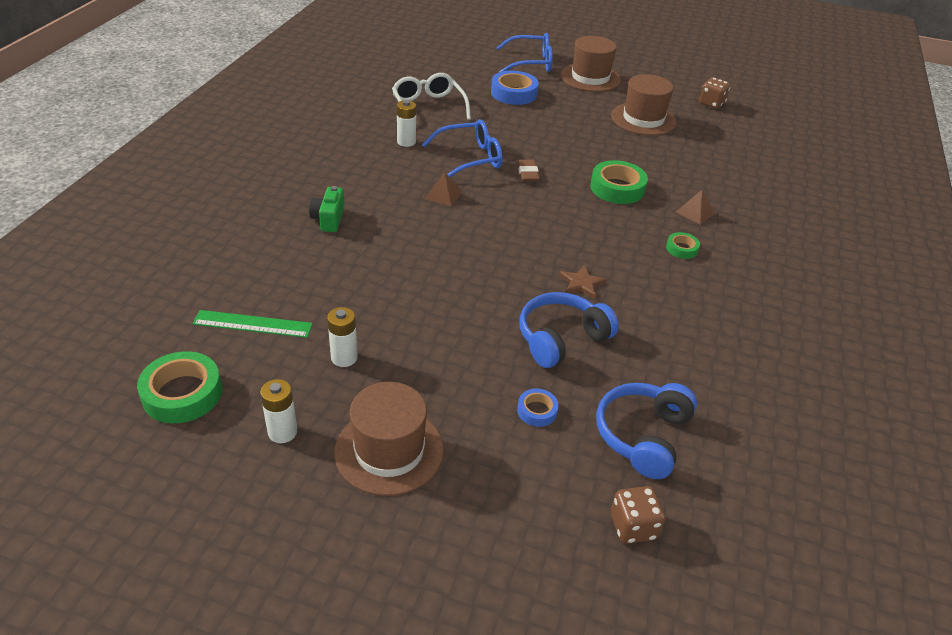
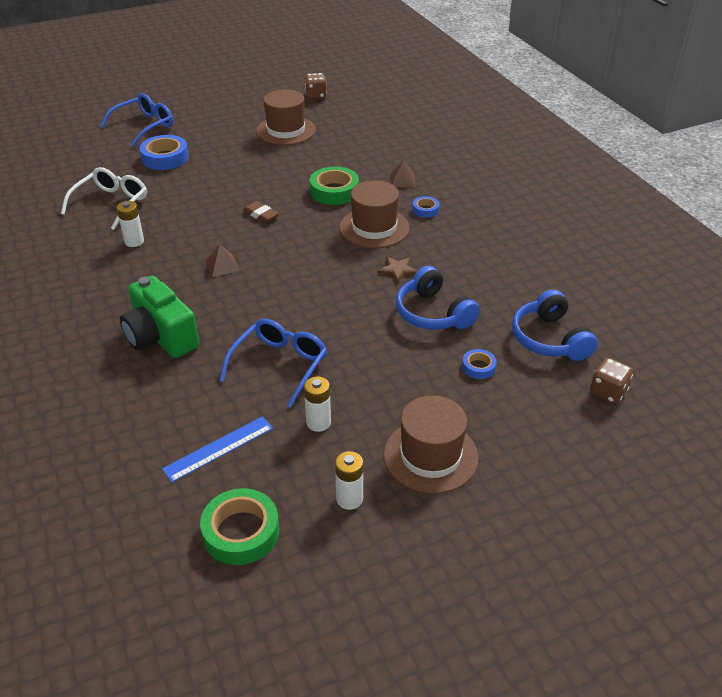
camera: 40 degrees left, 0 degrees up
(253, 324) = (218, 448): green ruler -> blue ruler
(328, 219) = (160, 337): green camera -> green camera, size x1.80
(428, 107) = (111, 204): white glasses -> white glasses turned 90 degrees clockwise
(470, 158) = (203, 227): blue glasses -> blue glasses (279, 365)
(561, 338) = (433, 313): blue headphones -> blue headphones turned 45 degrees counterclockwise
(590, 77) = (206, 116): brown hat -> brown hat (374, 228)
(681, 249) = (425, 210): green tape -> blue tape

